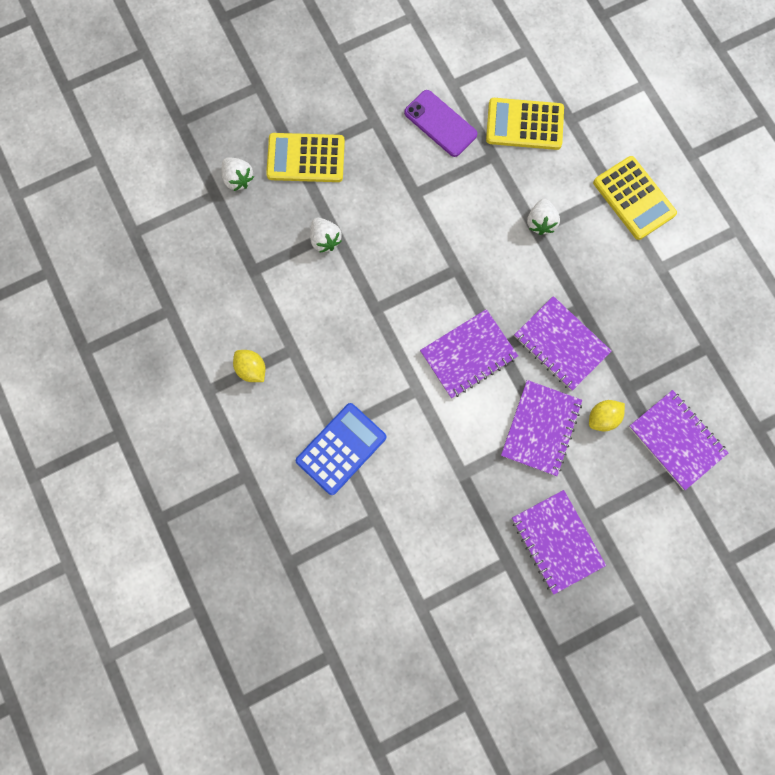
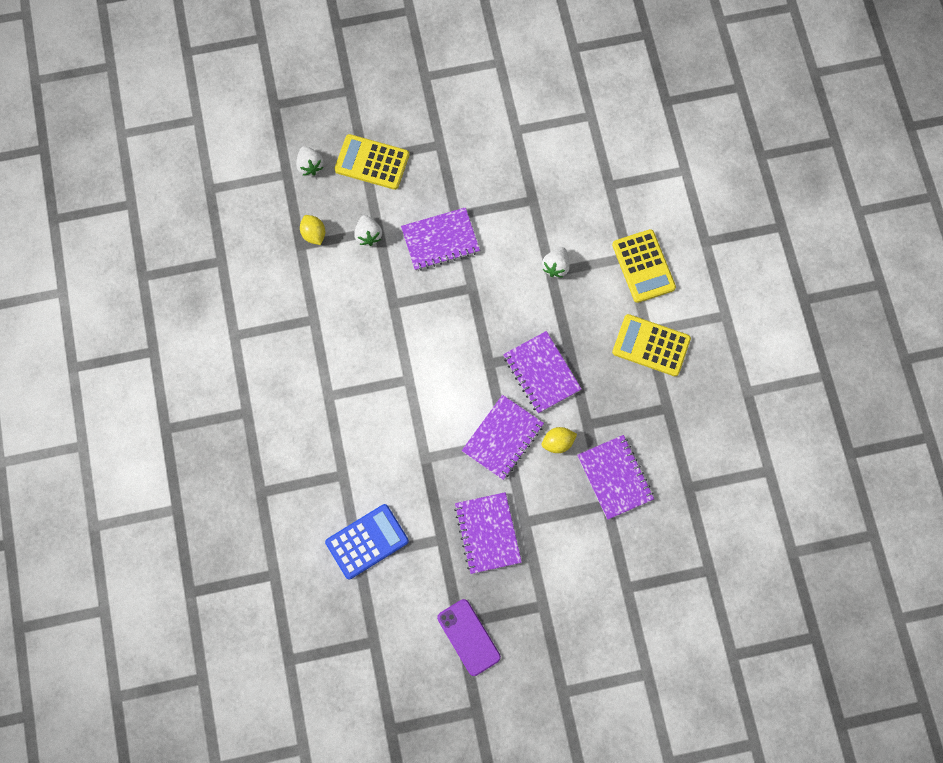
camera: 15 degrees right, 5 degrees down
(252, 369) = (276, 327): yellow lemon -> yellow lemon (314, 234)
(341, 449) = (331, 411): blue calculator -> blue calculator (367, 541)
(440, 123) = (496, 161): purple phone -> purple phone (469, 637)
(468, 354) = (460, 361): purple notebook -> purple notebook (440, 240)
(524, 124) = (568, 180): yellow calculator -> yellow calculator (651, 345)

